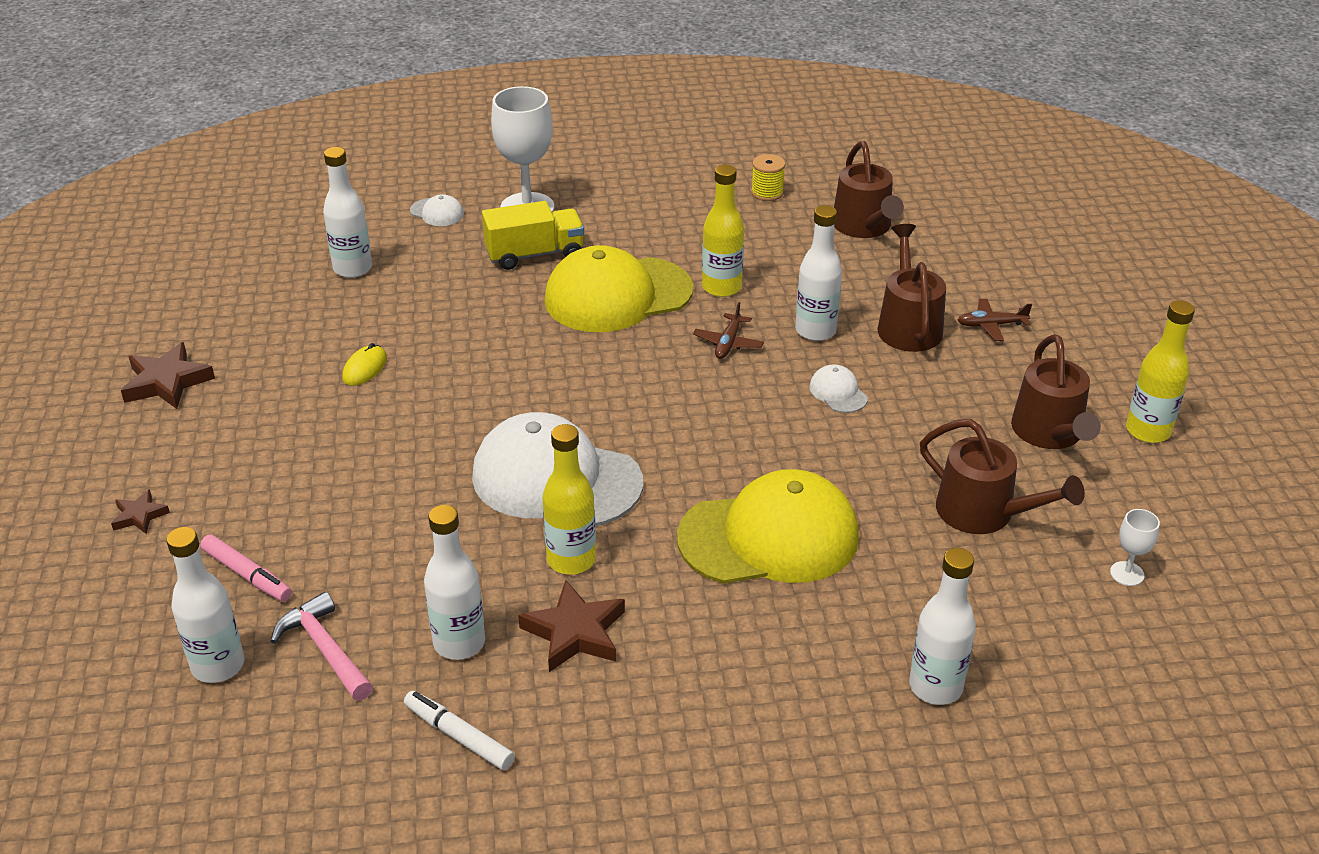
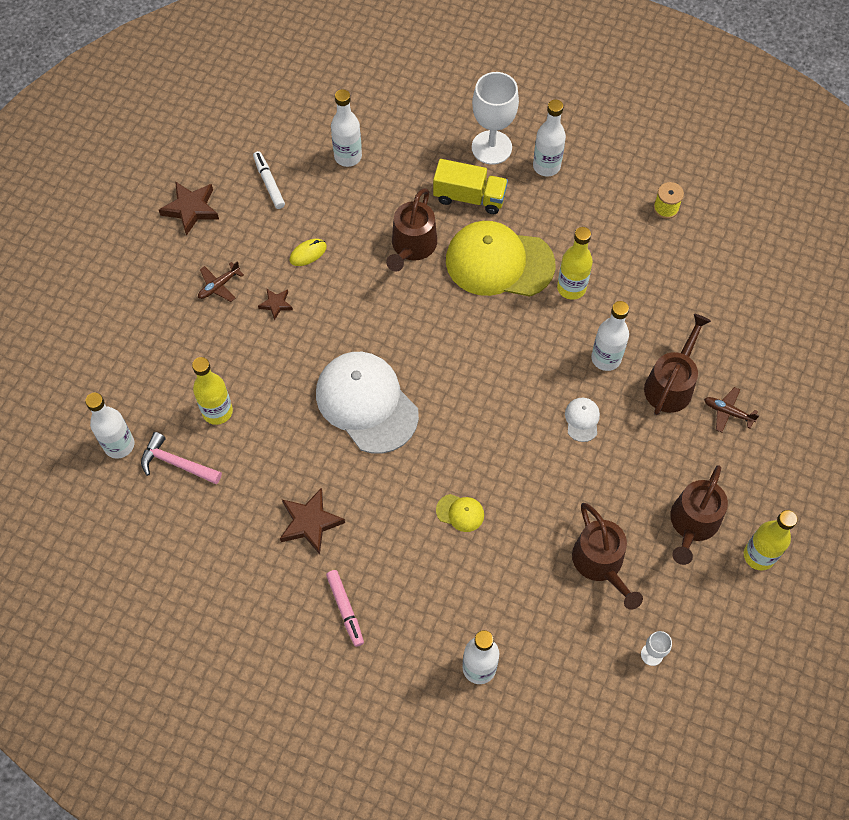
camera: 30 degrees right, 25 degrees up
(139, 516) = (129, 313): brown star -> brown star (276, 304)
(247, 575) = (163, 388): pink marker -> pink marker (345, 609)
(325, 649) = (177, 463): pink hammer -> pink hammer turned 60 degrees counterclockwise
(437, 212) = (430, 125): white cap -> none
(459, 643) = (246, 496): white bottle -> white bottle (546, 166)
(459, 736) = (212, 558): white marker -> white marker (269, 183)
(571, 560) = (339, 469): yellow bottle -> yellow bottle (217, 411)
(728, 343) = (541, 341): brown plane -> brown plane (219, 286)
(769, 537) = (460, 513): yellow cap -> yellow cap, size x0.41
(864, 226) = (710, 275): brown watering can -> brown watering can (412, 246)

